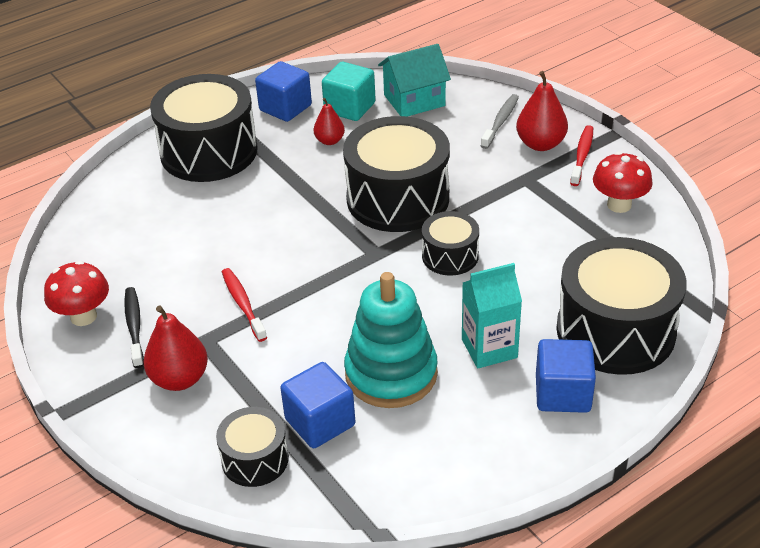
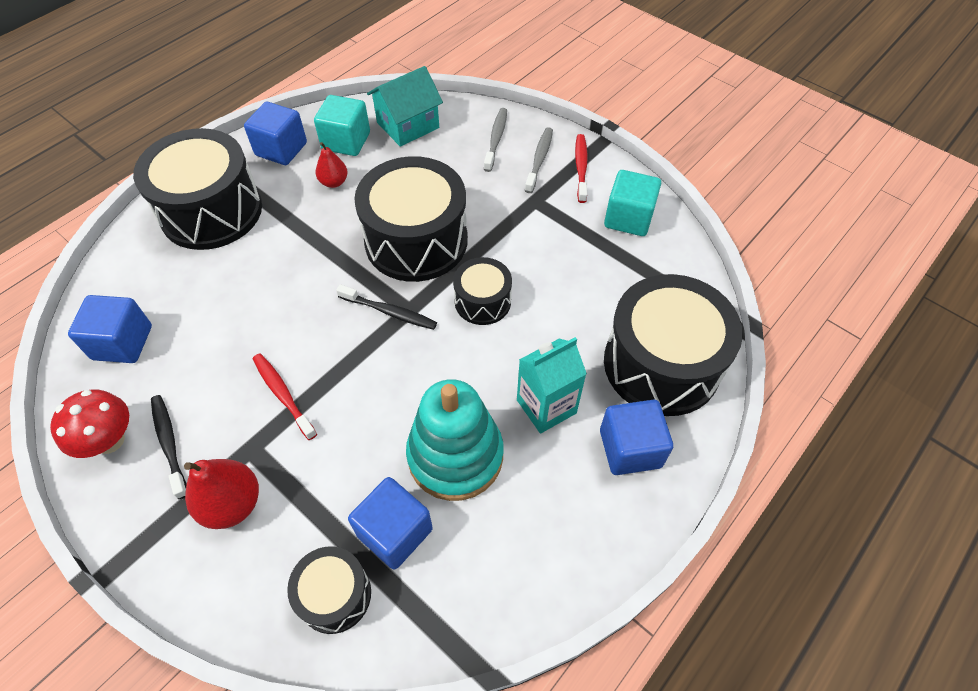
camera: 15 degrees left, 15 degrees up
(108, 245) = (122, 342): none -> blue cube
(357, 253) = (389, 312): none -> black toothbrush
(540, 144) = (539, 160): red pear -> grey toothbrush
(619, 205) = (628, 218): red mushroom -> turquoise cube

